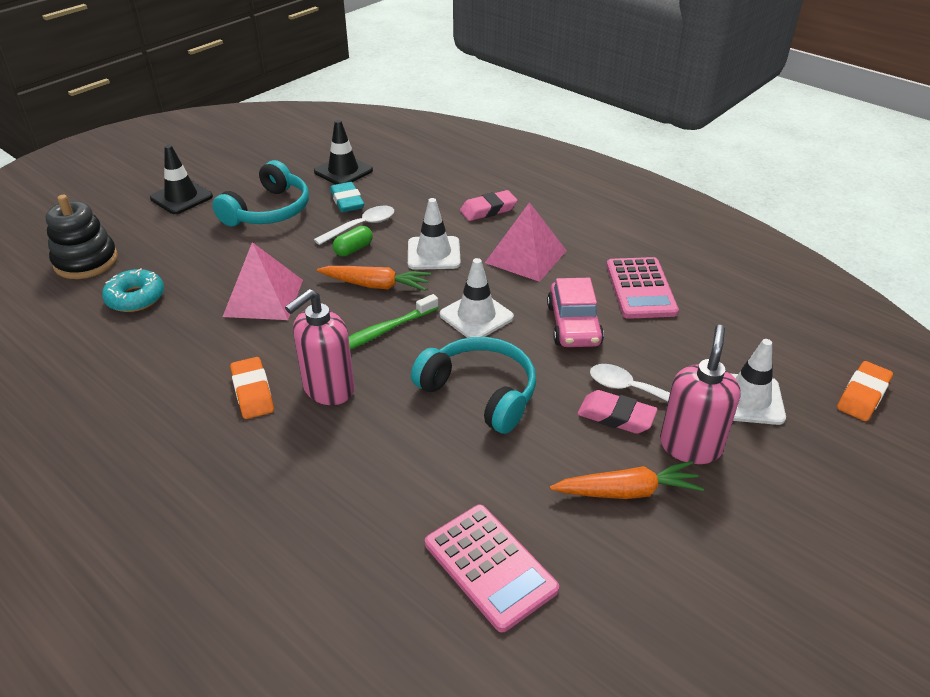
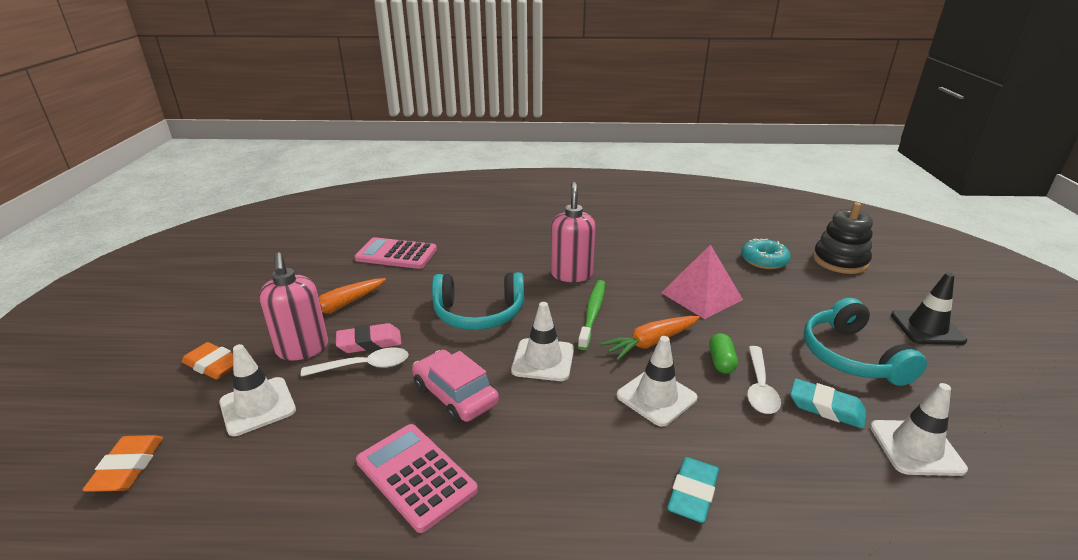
camera: 140 degrees right, 10 degrees down
(253, 392) = (607, 256): orange eraser -> orange eraser (213, 365)
(343, 171) = (916, 448): black traffic cone -> white traffic cone
(488, 210) = (692, 494): pink eraser -> turquoise eraser
(525, 256) = (572, 447): pink pyramid -> none

